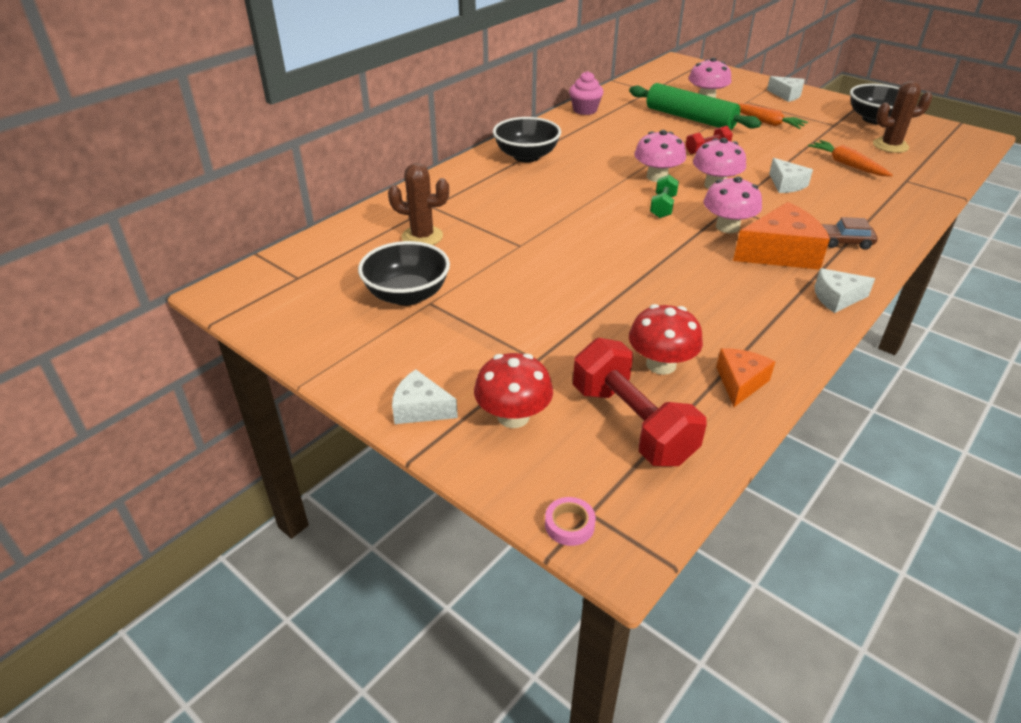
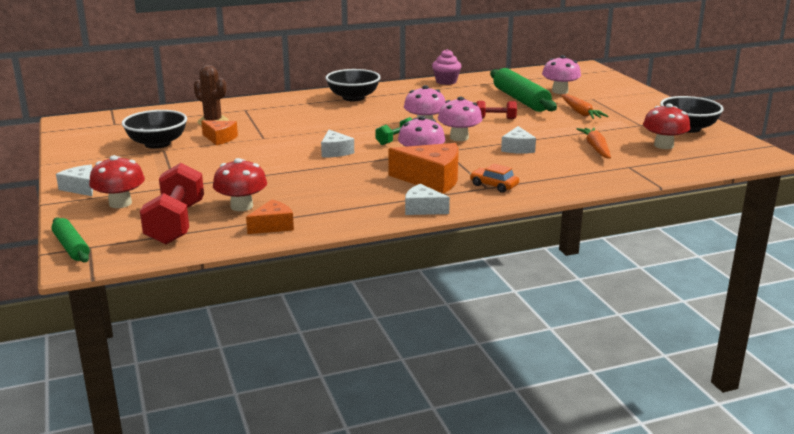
camera: 30 degrees right, 15 degrees down
(471, 262) = (220, 138): none -> orange cheese
(569, 525) = (71, 247): pink tape -> green rolling pin
(786, 95) = (638, 101): white cheese -> white cheese (335, 151)
(844, 242) = (494, 185): brown car -> orange car
(890, 146) = (663, 145): brown cactus -> red mushroom

